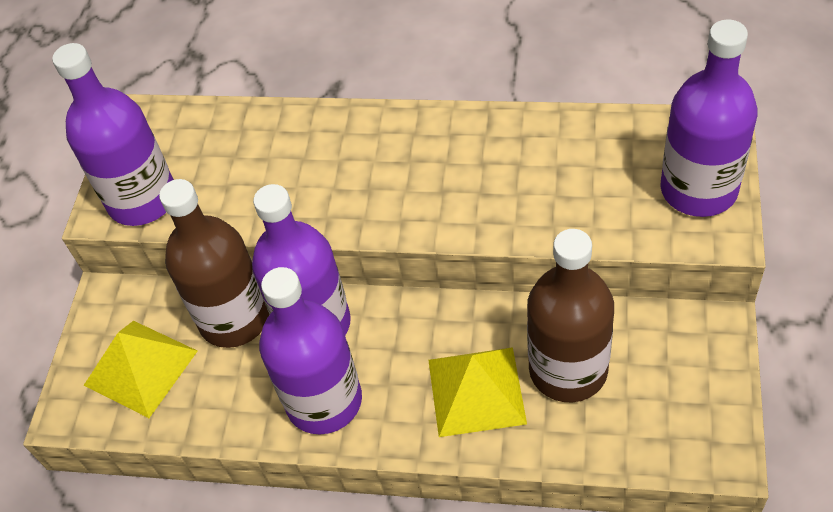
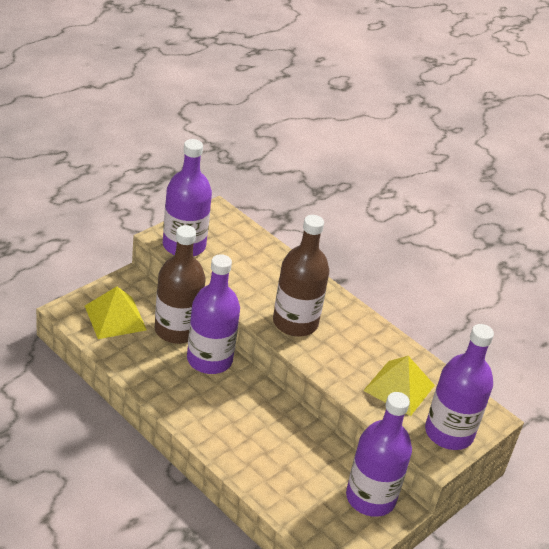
camera: 25 degrees right, 15 degrees down
(324, 401) = (179, 391): purple bottle -> purple bottle (370, 498)
(476, 391) = (252, 441): yellow pyramid -> yellow pyramid (399, 387)
(568, 369) = (305, 467): brown bottle -> brown bottle (295, 322)

